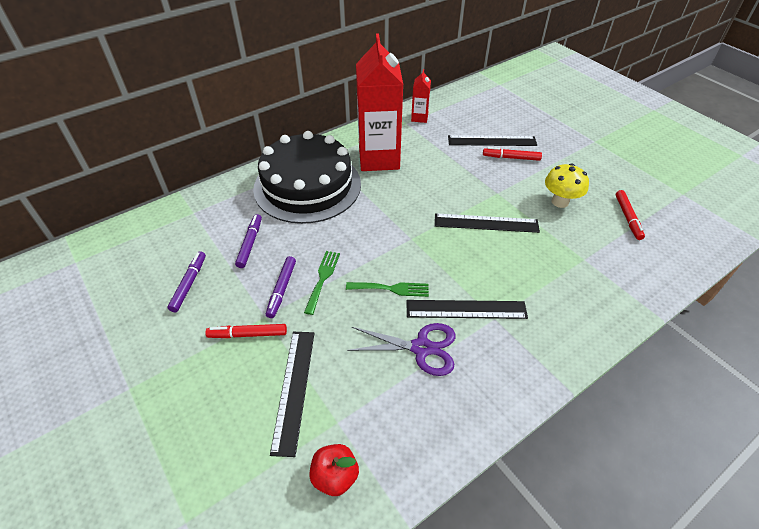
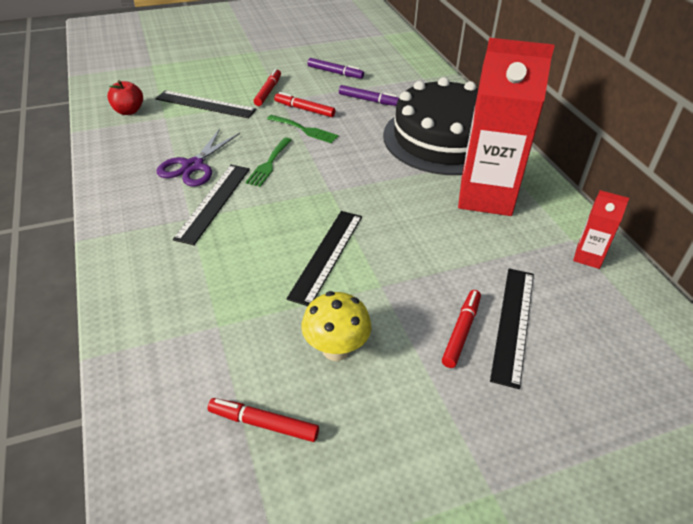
camera: 105 degrees right, 5 degrees down
(282, 289) = (304, 109): purple marker -> red marker

